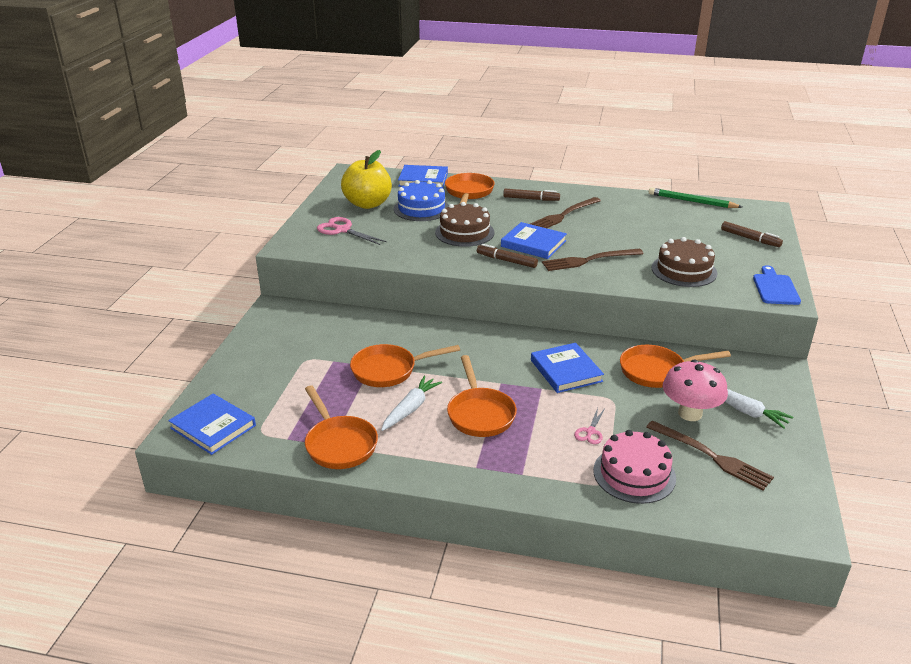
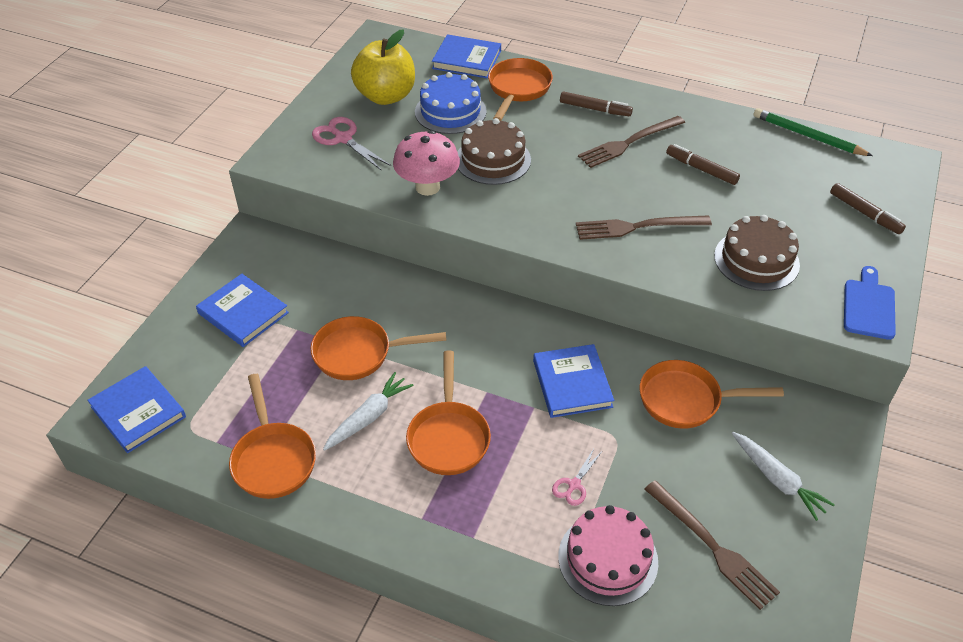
camera: 10 degrees right, 15 degrees up
(507, 261) = (532, 216): brown marker -> brown marker (701, 169)
(533, 244) = (575, 189): blue book -> blue book (243, 313)
(690, 413) = (706, 474): pink mushroom -> pink mushroom (427, 187)

